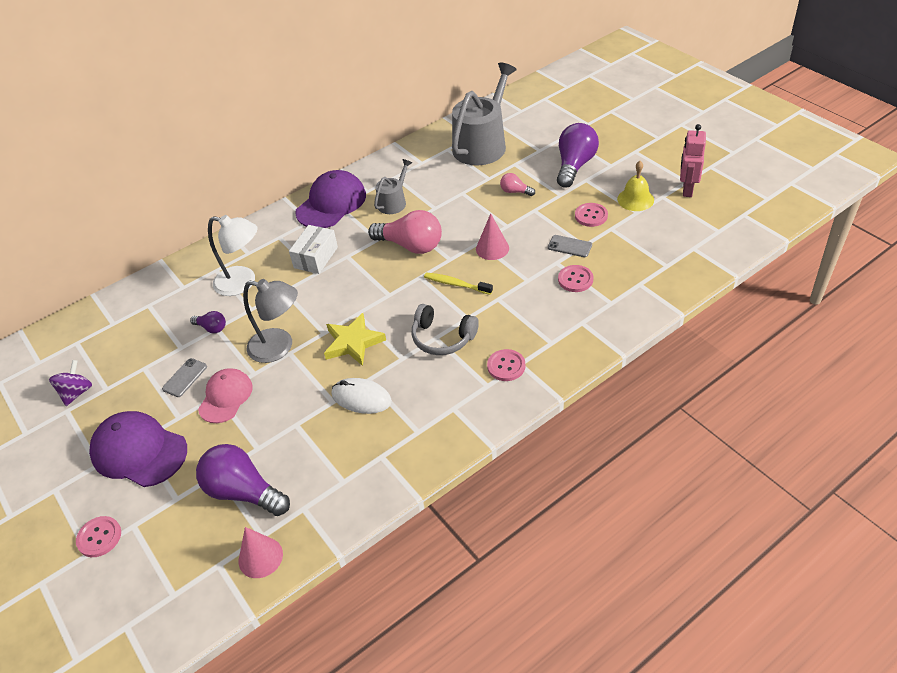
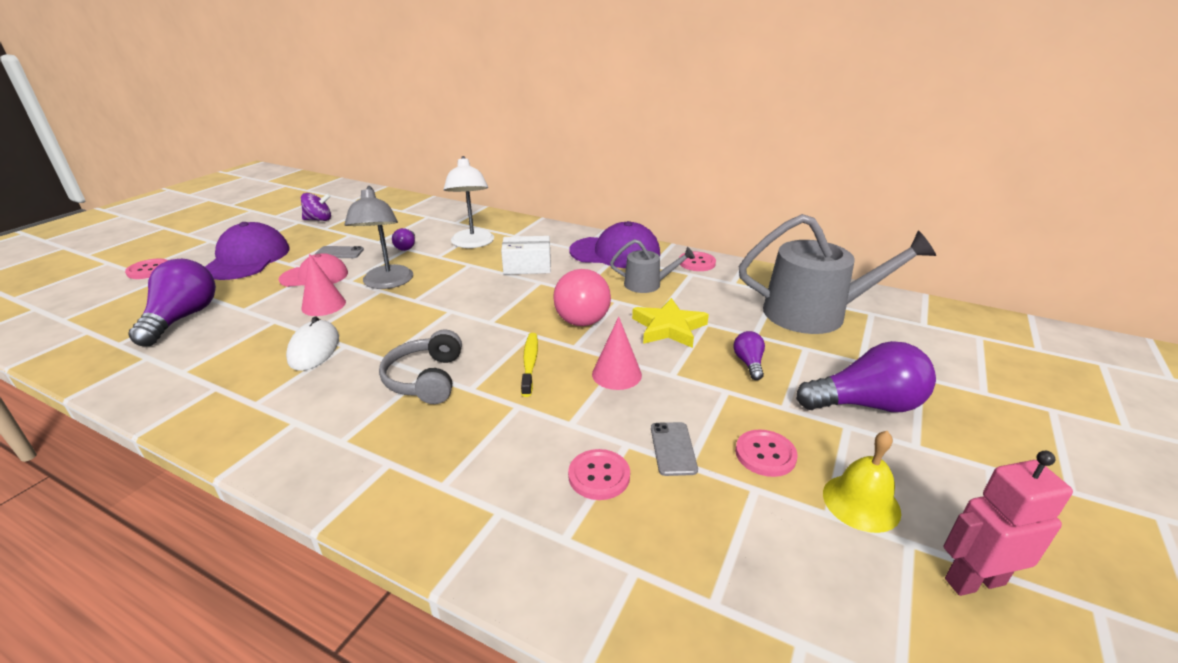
camera: 60 degrees right, 15 degrees down
(260, 557) = (86, 351): pink cone -> pink cone (323, 305)
(353, 342) = (403, 320): yellow star -> yellow star (669, 328)
(506, 366) = (381, 449): pink button -> pink button (697, 263)
(515, 191) = (748, 363): pink light bulb -> purple light bulb

